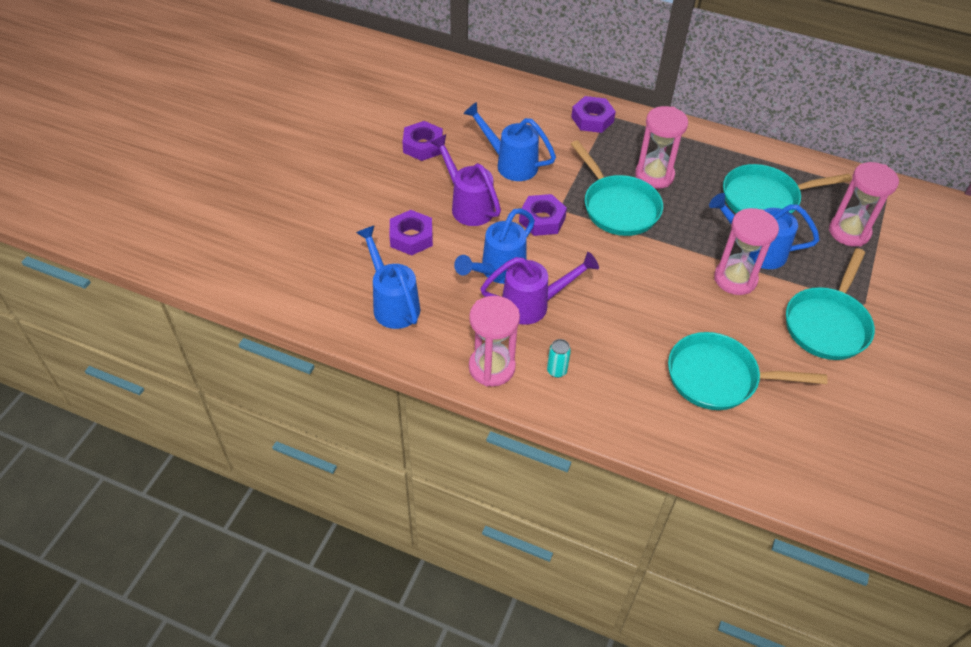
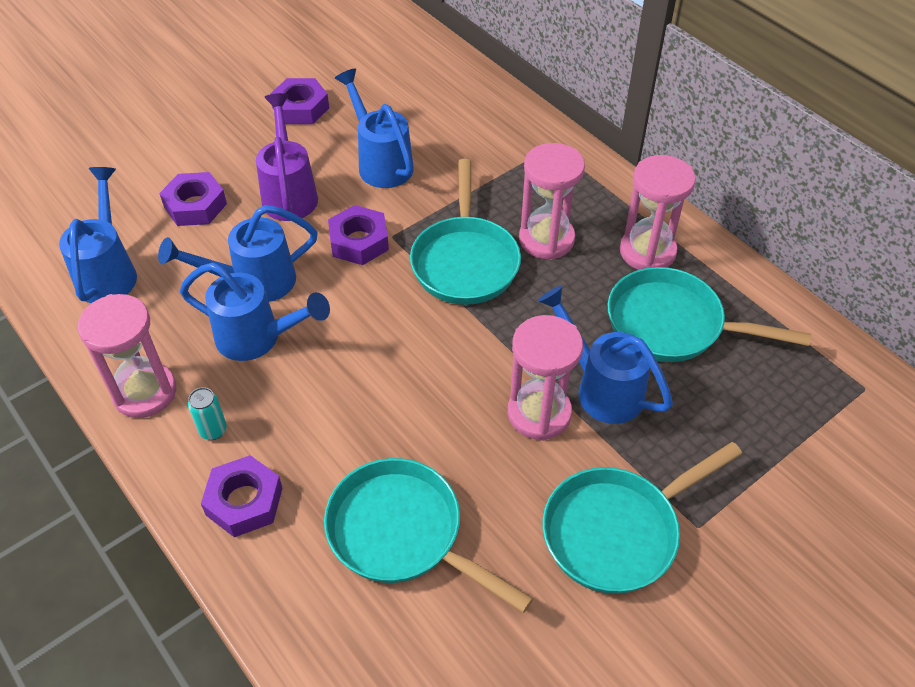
camera: 30 degrees right, 0 degrees up
(533, 305) = (258, 338): purple watering can -> blue watering can
(592, 119) = (527, 144): purple nut -> purple nut (244, 501)
(849, 232) = (760, 417): pink hourglass -> pink hourglass (647, 252)

